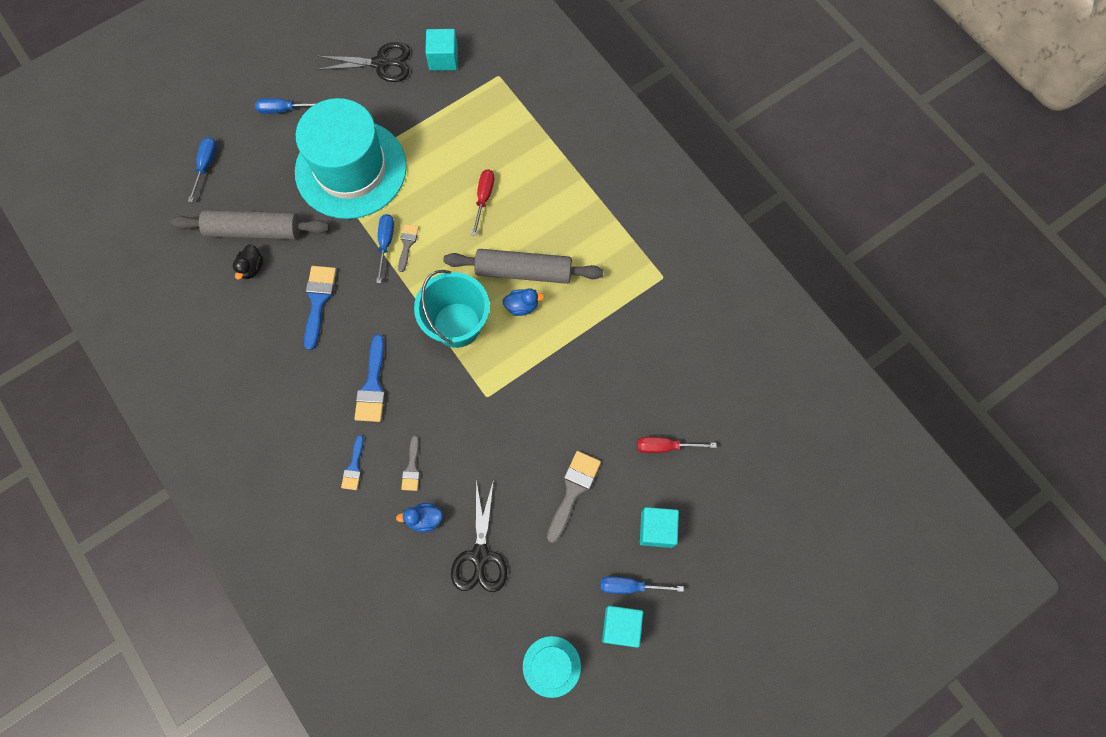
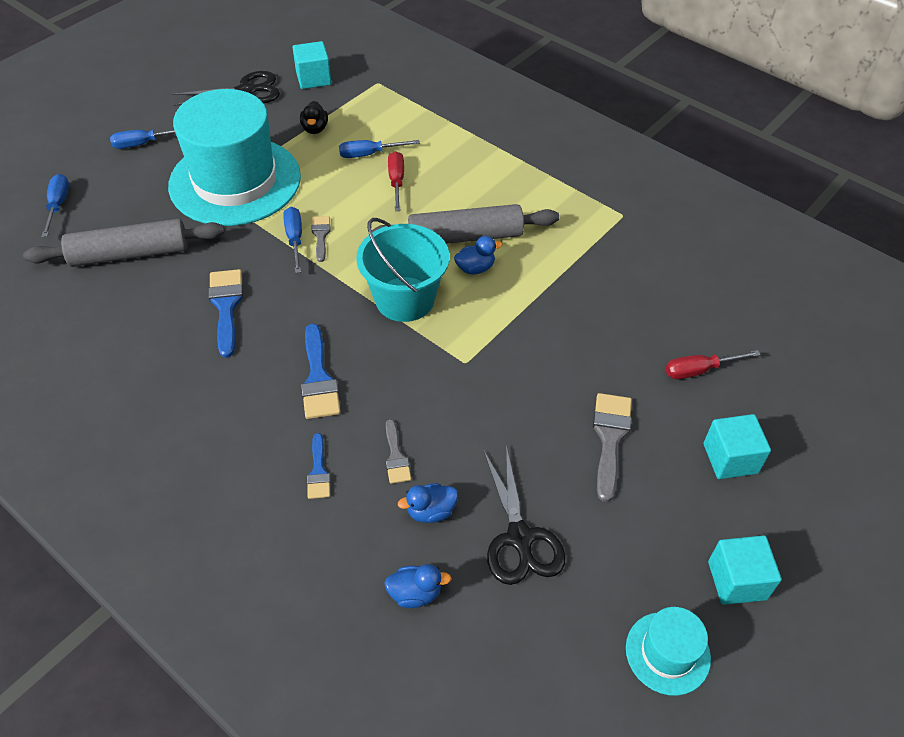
camera: 15 degrees left, 20 degrees down
(252, 268) = (134, 289): black duck -> black duck (315, 129)
(396, 579) = (415, 593): none -> blue duck
(630, 586) = (727, 529): blue screwdriver -> blue screwdriver (369, 154)

